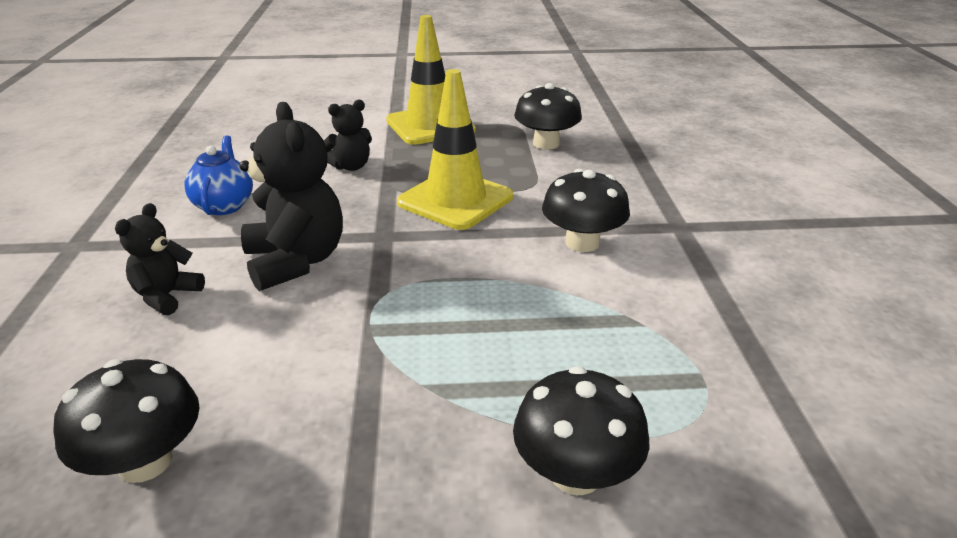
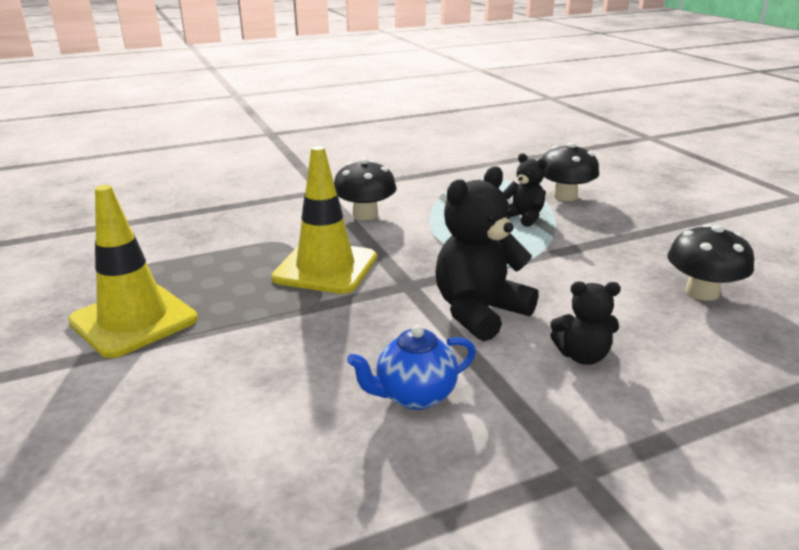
camera: 110 degrees left, 5 degrees down
(351, 166) = (274, 342): black teddy bear -> black teddy bear (523, 217)
(546, 143) = (182, 248): black mushroom -> none

